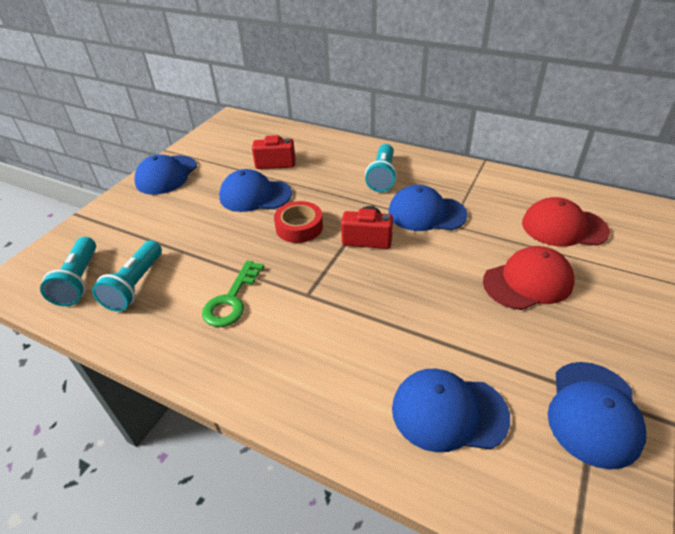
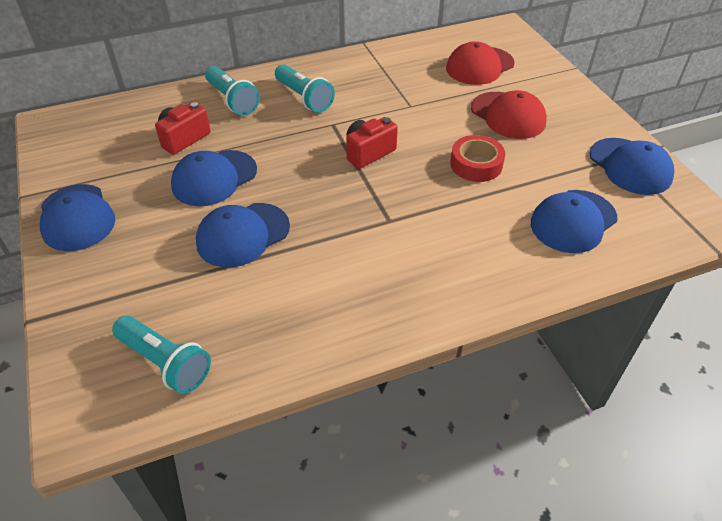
camera: 50 degrees left, 5 degrees up
(135, 285) = (233, 321): turquoise flashlight -> turquoise flashlight (232, 100)
(231, 300) = (339, 267): green key -> none
(299, 227) = (301, 178): red tape -> red tape (476, 164)
(426, 213) = (382, 108): blue cap -> blue cap (243, 235)
(528, 282) = (508, 115): red cap -> red cap turned 120 degrees clockwise

